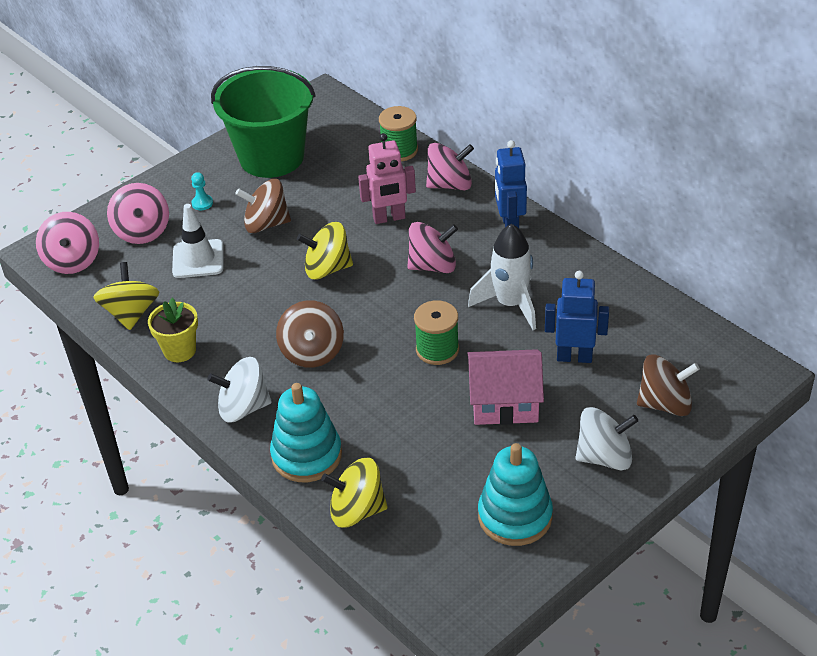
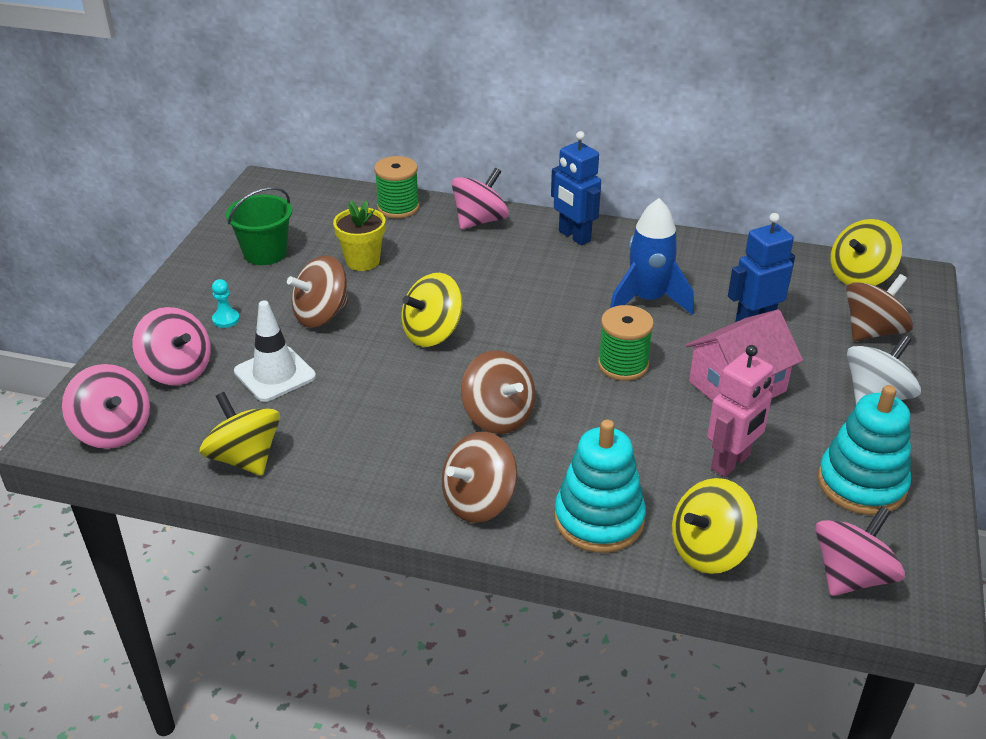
camera: 35 degrees left, 5 degrees down
(180, 350) = (344, 473): yellow flower pot -> yellow flower pot (362, 261)
(243, 408) = (479, 501): white spinning top -> brown spinning top
(271, 157) = (265, 253): green bucket -> green bucket, size x0.55
(389, 218) = (449, 267): pink robot -> pink robot (731, 462)
(433, 266) = (538, 294): pink spinning top -> pink spinning top (851, 576)
(510, 304) = (648, 300): white rocket -> blue rocket
(711, 352) = (860, 276): none -> yellow spinning top

